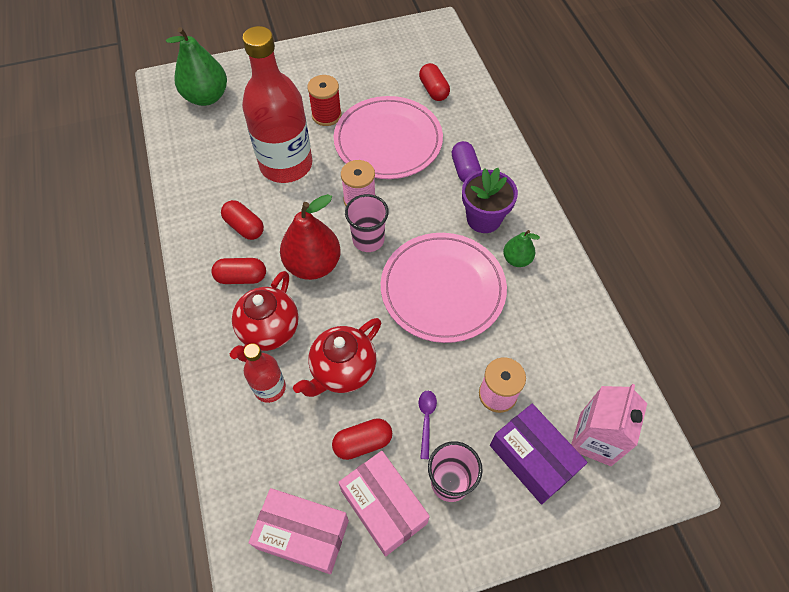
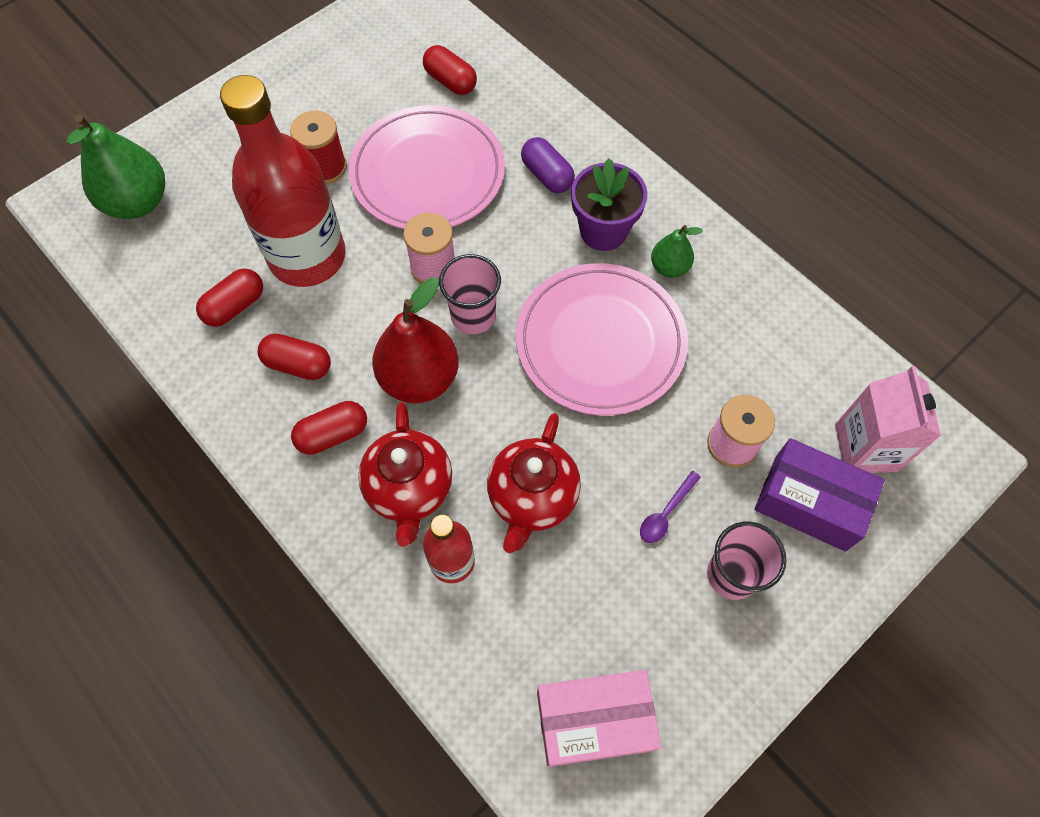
camera: 25 degrees left, 5 degrees up
(363, 443) = (605, 576): red capsule -> red capsule (235, 306)
(383, 507) = (671, 641): pink box -> none
(426, 420) = (666, 513): purple spoon -> purple spoon turned 120 degrees counterclockwise

